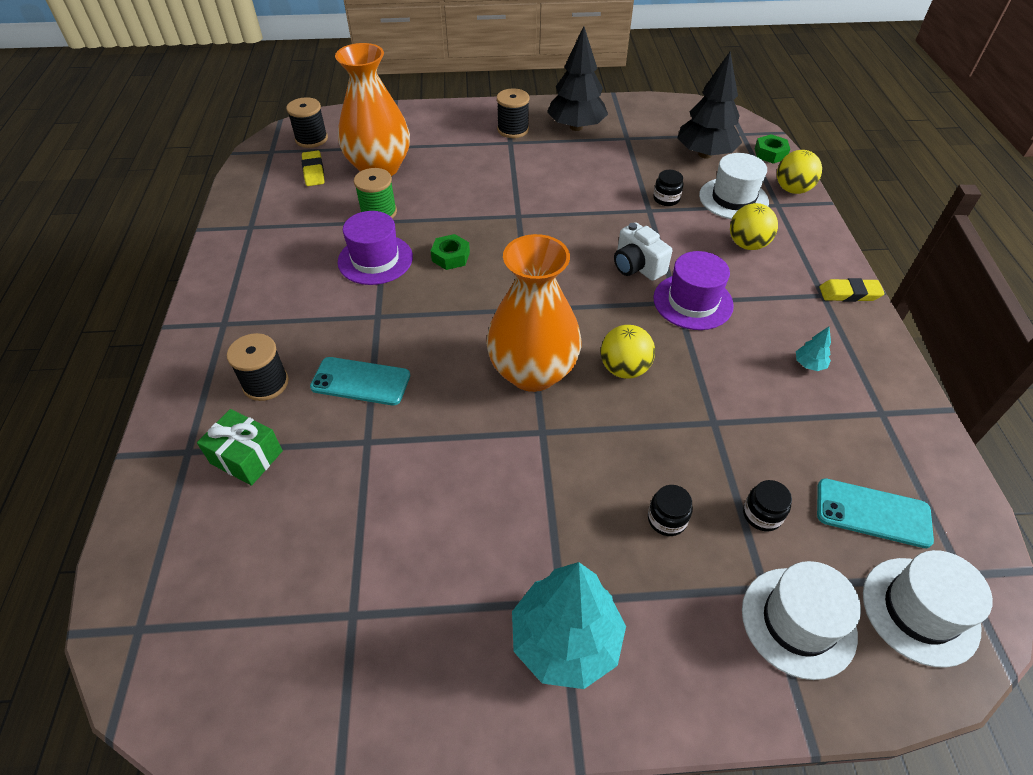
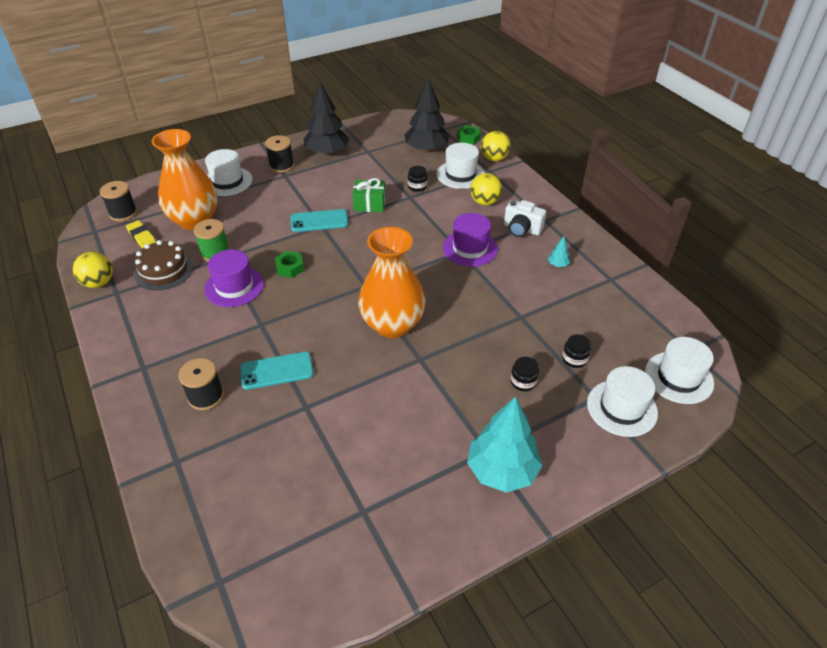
camera: 25 degrees left, 5 degrees down
(246, 457) = (224, 448): green gift -> green gift (369, 204)
(312, 217) = (164, 270): none -> brown cake
(441, 132) = (227, 181): none -> white hat
(624, 369) = (450, 303): yellow ball -> yellow ball (99, 283)
(637, 266) = (422, 236): white camera -> white camera (521, 229)
(849, 294) = (560, 215): yellow eraser -> none
(872, 513) = (632, 336): turquoise phone -> turquoise phone (319, 221)

